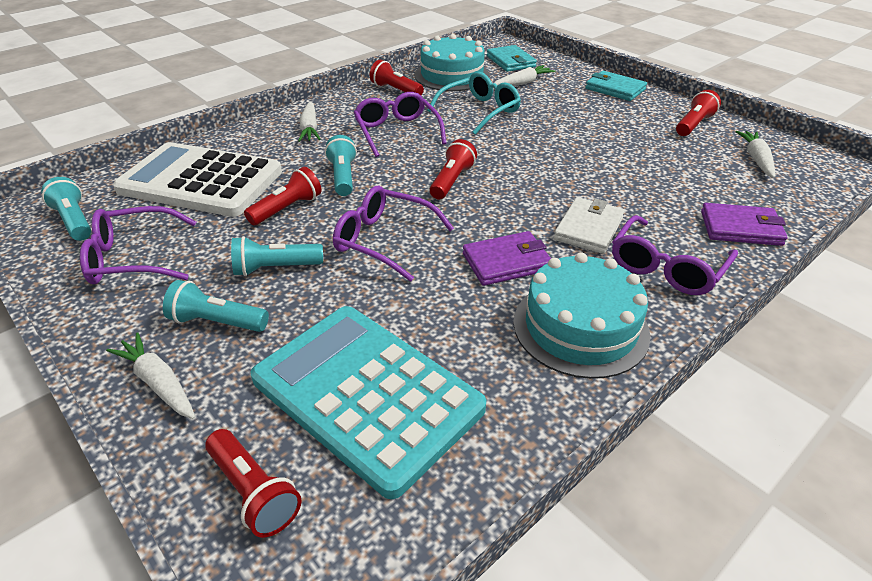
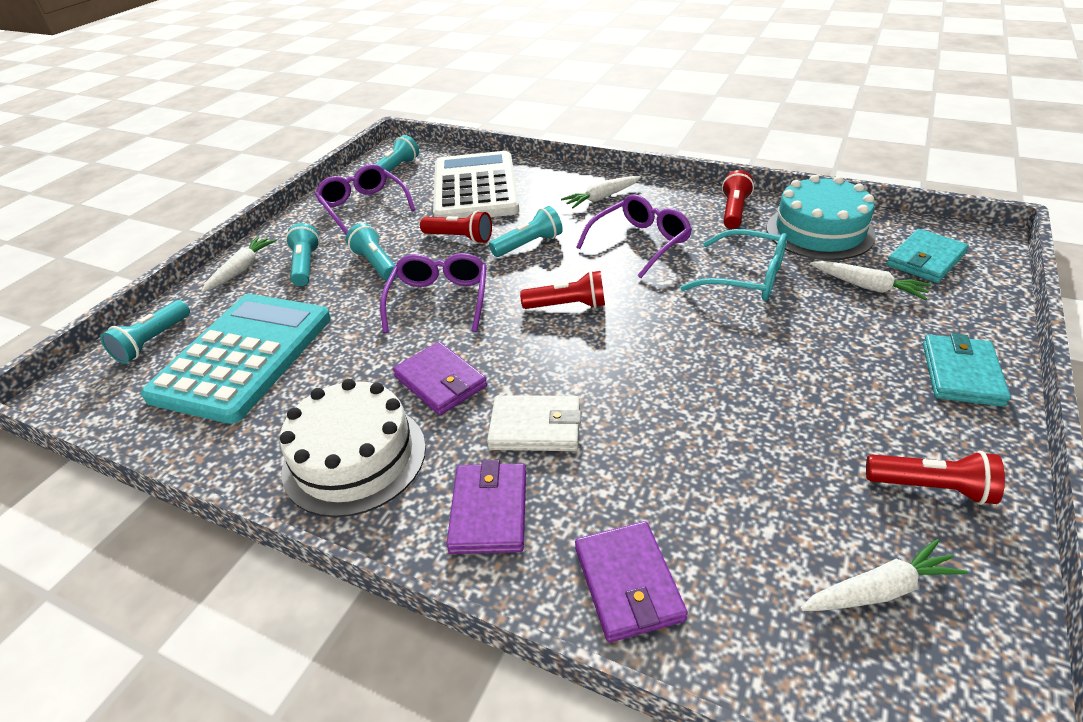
camera: 70 degrees right, 0 degrees up
(254, 492) = (152, 342): red flashlight -> turquoise flashlight
(580, 327) = (354, 458): turquoise cake -> white cake
(666, 267) = (489, 511): purple glasses -> purple wallet

